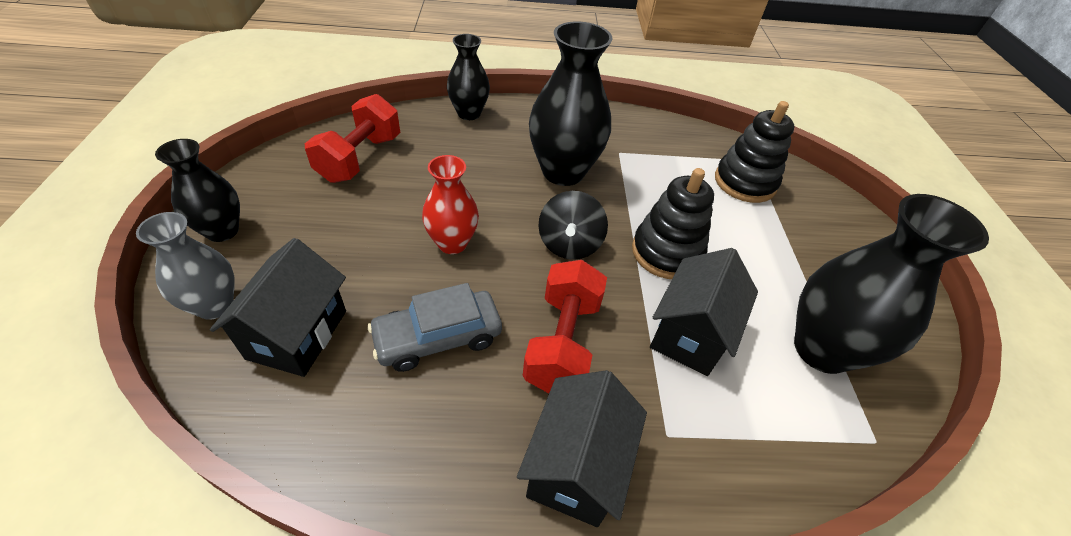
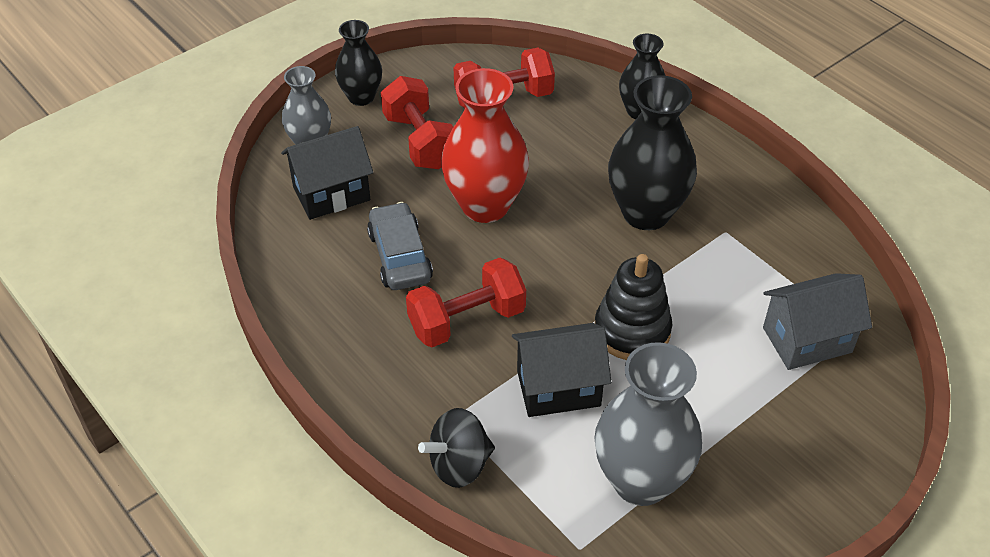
camera: 55 degrees right, 0 degrees up
(330, 231) = (420, 141): none -> red dumbbell
(438, 338) = (400, 256): grey car -> grey car turned 45 degrees clockwise
(452, 243) = (485, 205): red vase -> red vase, size x1.68
(569, 244) = (565, 268): black spinning top -> black spinning top (459, 464)
(575, 466) = (381, 382): black house -> none
(744, 182) = (807, 340): black stacking toy -> grey house
(821, 349) = (641, 481): black vase -> grey vase

